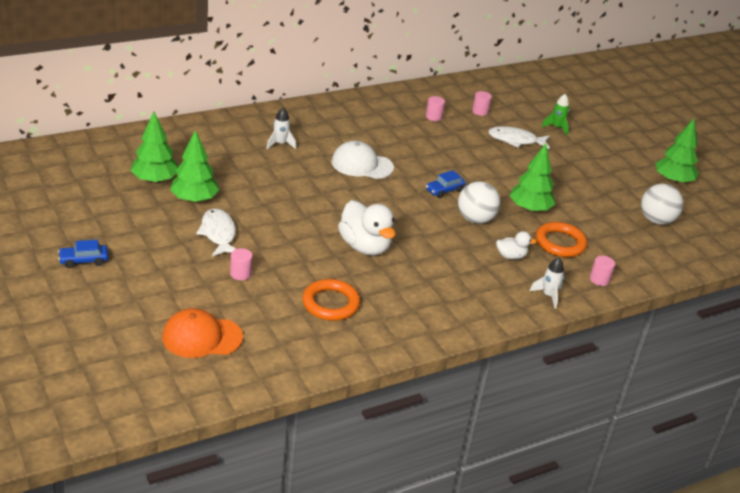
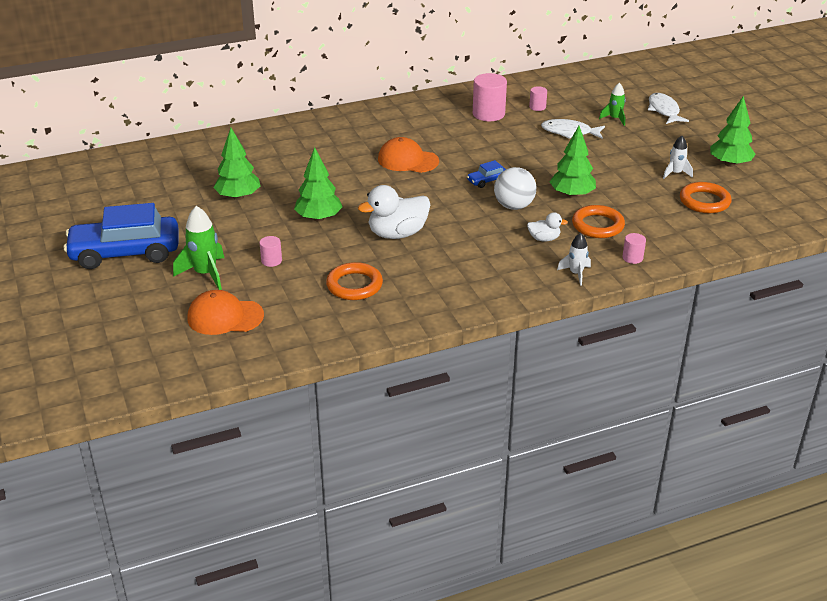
camera: 10 degrees right, 0 degrees up
(83, 260) = (125, 253): blue car -> blue car, size x2.41
(155, 180) = (204, 181): green tree -> green tree (319, 218)
(173, 287) = (205, 274): none -> green rocket
(218, 234) = (256, 226): white fish -> white fish (664, 110)
(280, 144) = (330, 145): white rocket -> white rocket (675, 173)
(362, 164) = (408, 160): white cap -> orange cap
(365, 246) = (397, 234): white duck -> white duck turned 90 degrees clockwise
(433, 117) = (488, 114): pink cylinder -> pink cylinder, size x1.93
(656, 220) = (704, 201): white ball -> orange ring

